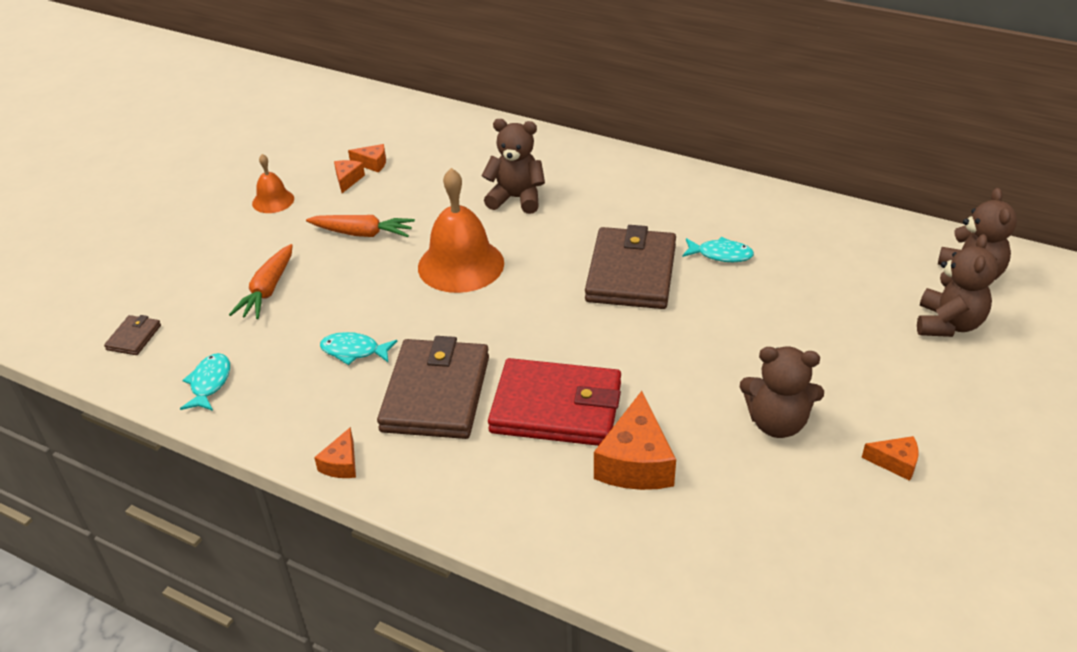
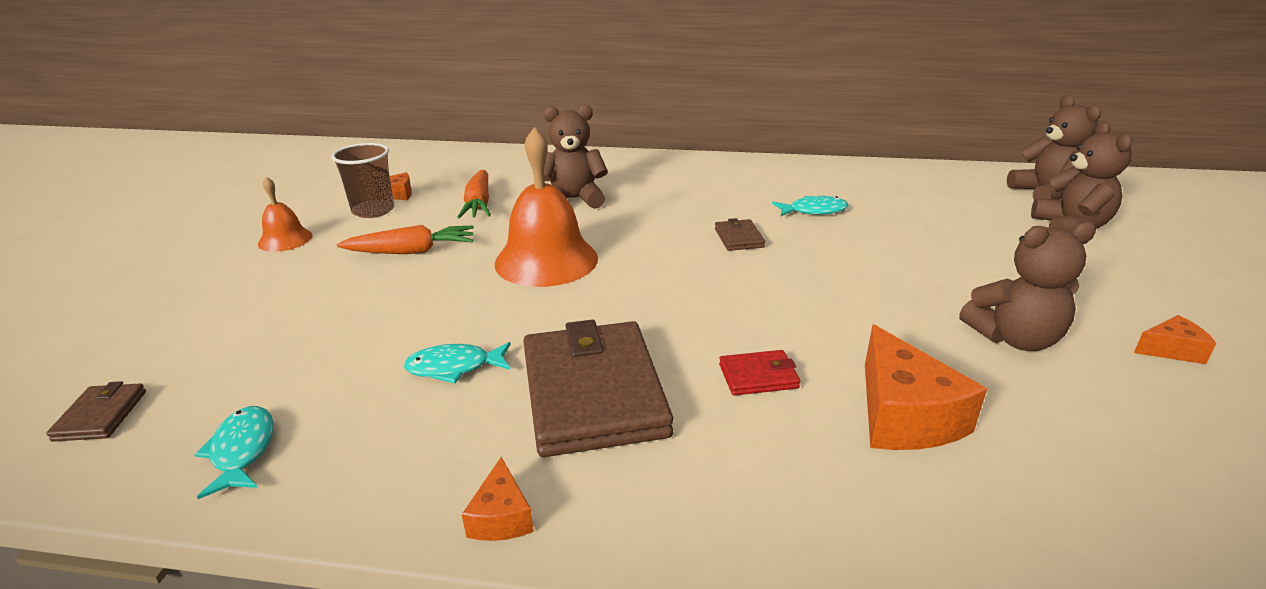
camera: 20 degrees left, 10 degrees down
(268, 290) = (305, 324): orange carrot -> orange carrot (478, 204)
(348, 180) = (373, 210): orange cheese -> brown cup
(556, 408) = (758, 376): red wallet -> red wallet, size x0.43
(631, 273) = (739, 238): brown wallet -> brown wallet, size x0.43

